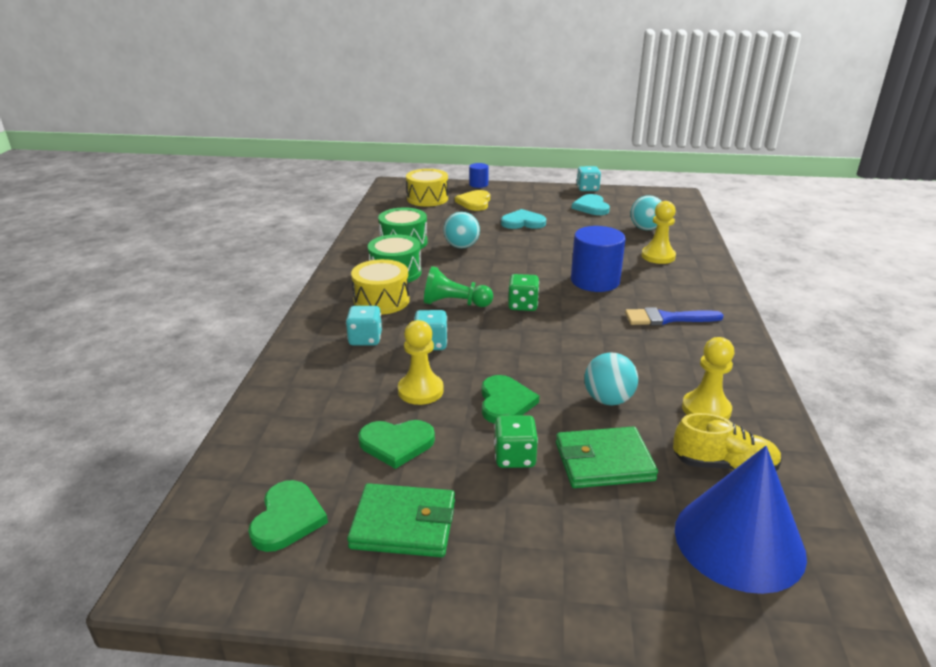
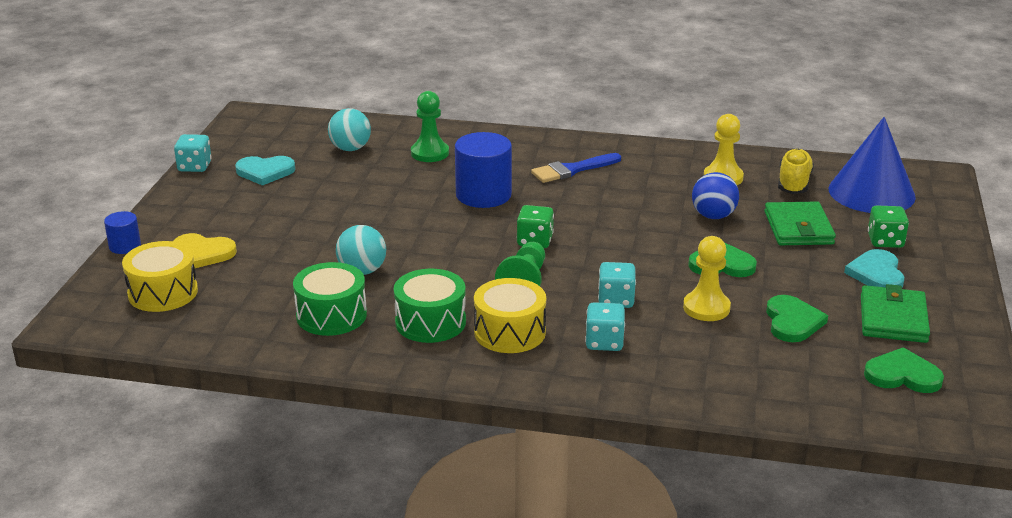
camera: 85 degrees left, 0 degrees up
(514, 457) = (800, 265): green dice -> green dice (885, 241)
(523, 222) = (297, 222): turquoise heart -> turquoise heart (876, 274)
(608, 400) = (713, 216): turquoise ball -> blue ball
(658, 256) = (430, 153): yellow pawn -> green pawn
(667, 318) = (572, 170): blue brush -> blue brush turned 60 degrees clockwise

